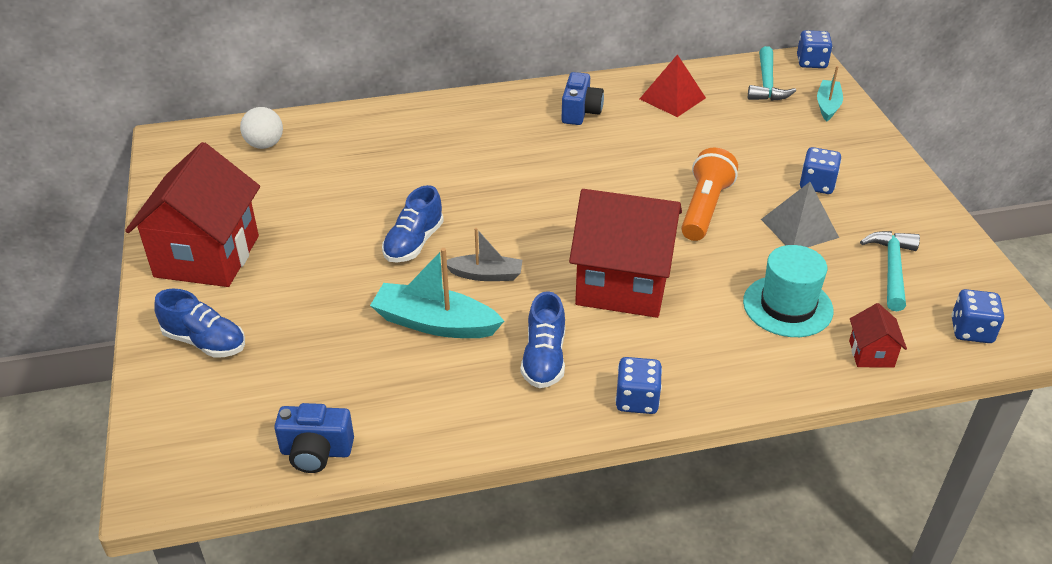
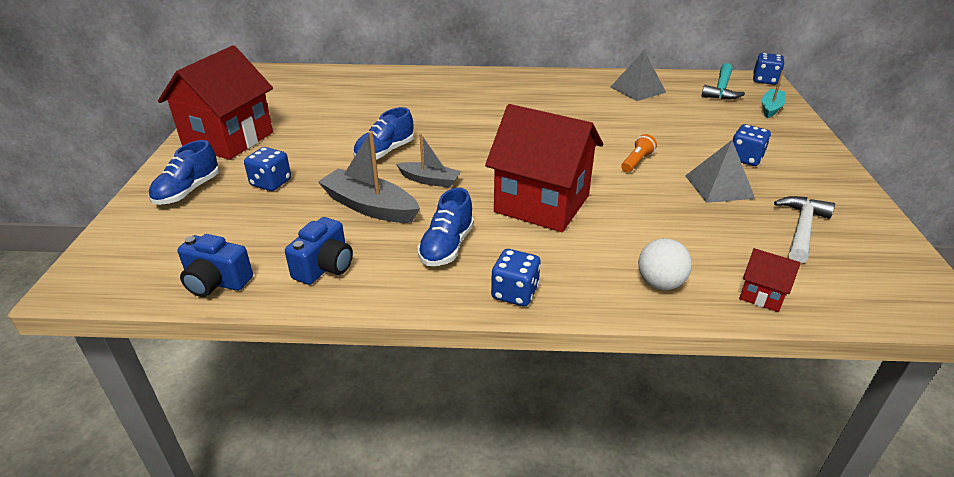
camera: 15 degrees right, 5 degrees down
(205, 342) = (188, 191): blue shoe -> blue shoe turned 75 degrees clockwise
(265, 145) = (314, 81): white ball -> white ball (660, 283)
(435, 323) = (369, 207): turquoise boat -> grey boat
(580, 112) = (559, 89): blue camera -> blue camera (325, 267)
(672, 98) = (637, 89): red pyramid -> grey pyramid
(704, 208) = (636, 161): orange flashlight -> orange flashlight, size x0.55
(787, 306) = (688, 242): turquoise hat -> none
(871, 354) = (762, 294): red house -> red house turned 75 degrees counterclockwise
(892, 269) = (801, 229): turquoise hammer -> white hammer
(971, 331) = (875, 292): blue dice -> blue dice (271, 183)

